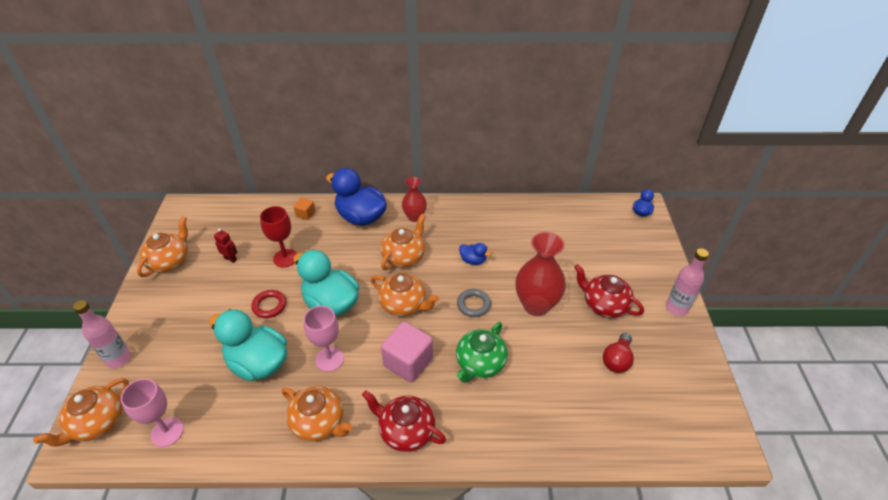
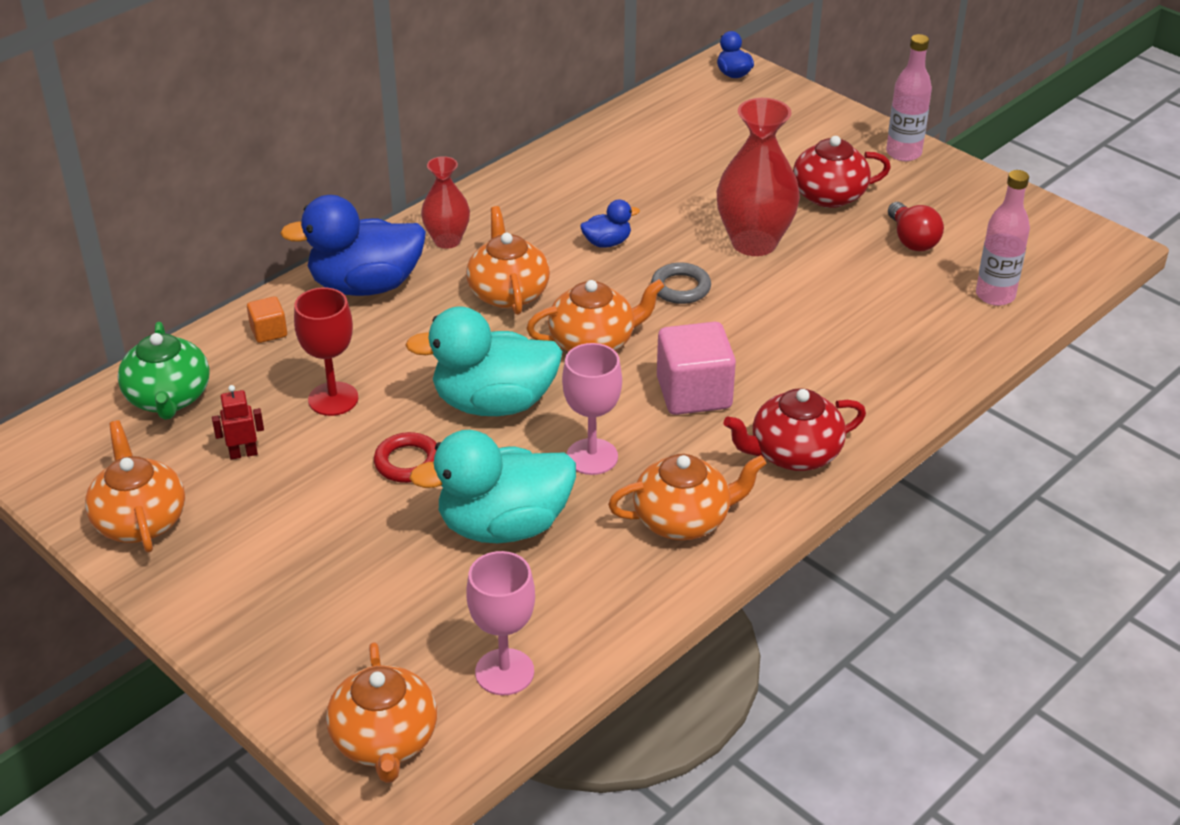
camera: 45 degrees left, 5 degrees down
(118, 359) = (281, 667): pink bottle -> pink bottle (995, 295)
(480, 363) = (777, 339): green teapot -> green teapot (168, 398)

